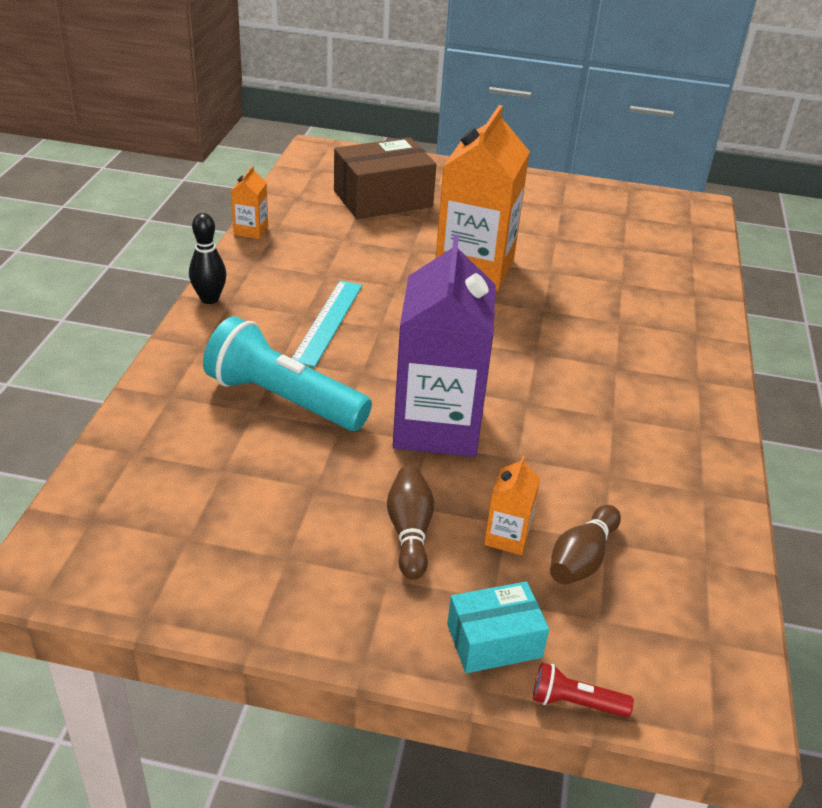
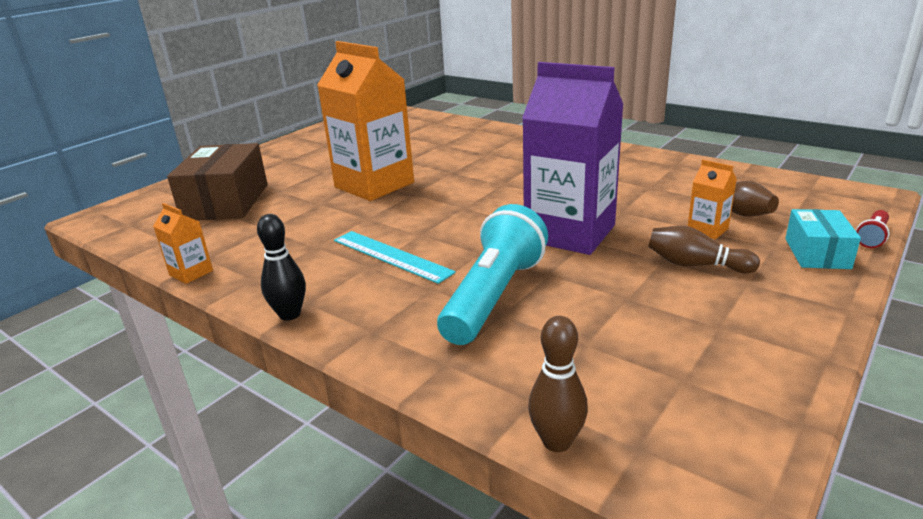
camera: 60 degrees left, 10 degrees down
(88, 474) = (557, 442): none -> brown bowling pin
(283, 399) = (493, 296): turquoise flashlight -> turquoise flashlight turned 150 degrees clockwise

